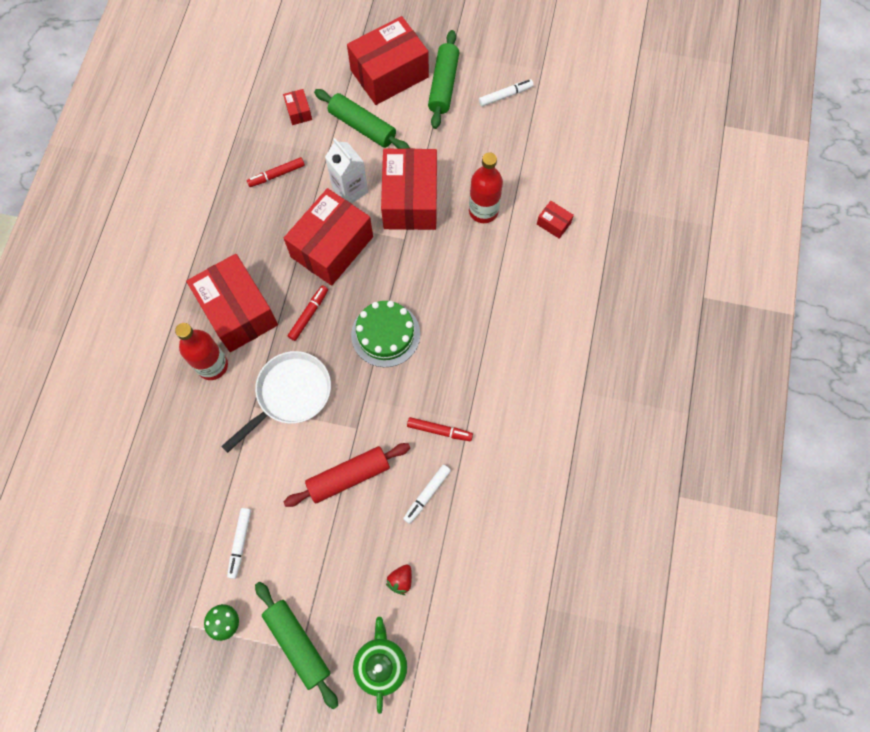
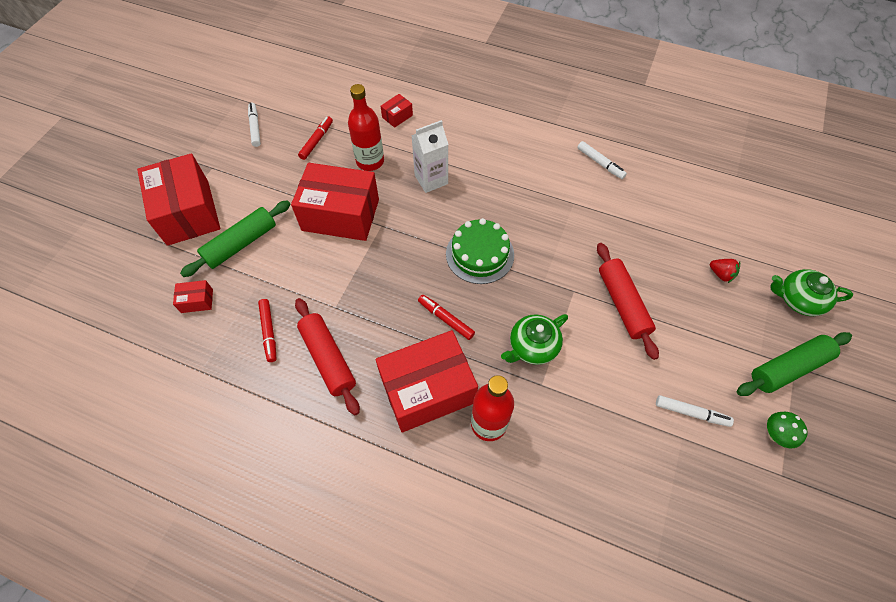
camera: 80 degrees left, 10 degrees down
(257, 227) = (328, 358): none -> red rolling pin
(290, 394) = (532, 347): white pan -> green teapot
(332, 247) = (373, 288): red box -> none
(350, 190) = (312, 264): white carton -> white carton (431, 180)
(427, 494) = (641, 243): white marker -> white marker (600, 163)
(439, 430) = (581, 225): red marker -> red marker (316, 141)
(443, 85) = (222, 171): green rolling pin -> none

